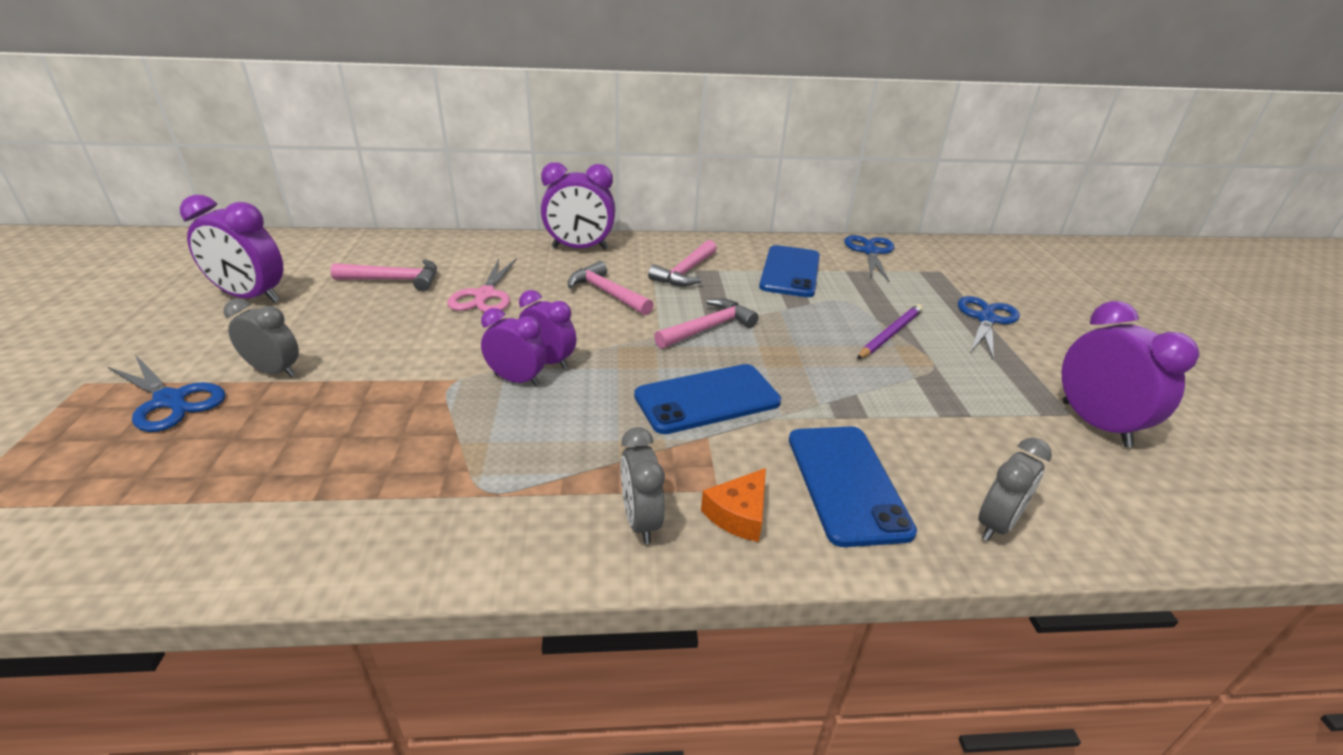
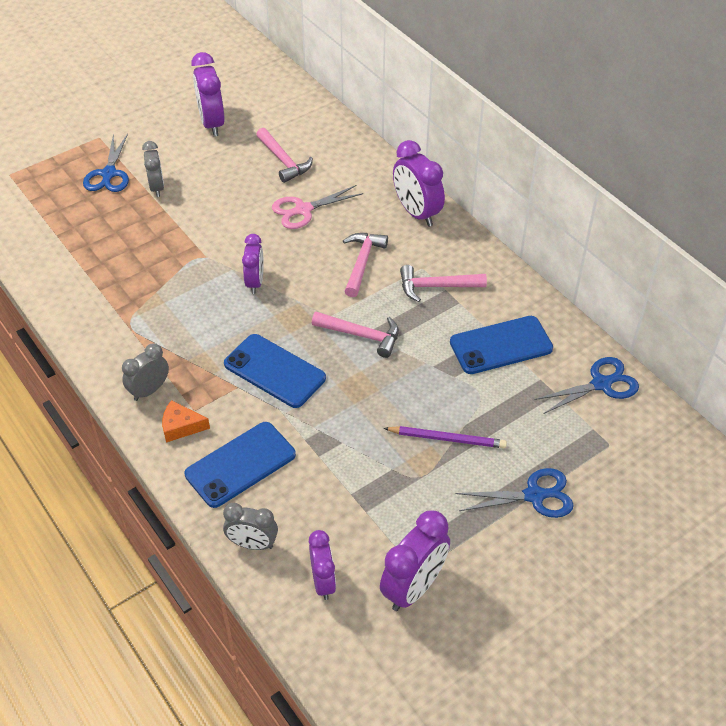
camera: 60 degrees right, 15 degrees up
(517, 380) = (225, 280): purple clock -> purple clock (323, 581)

